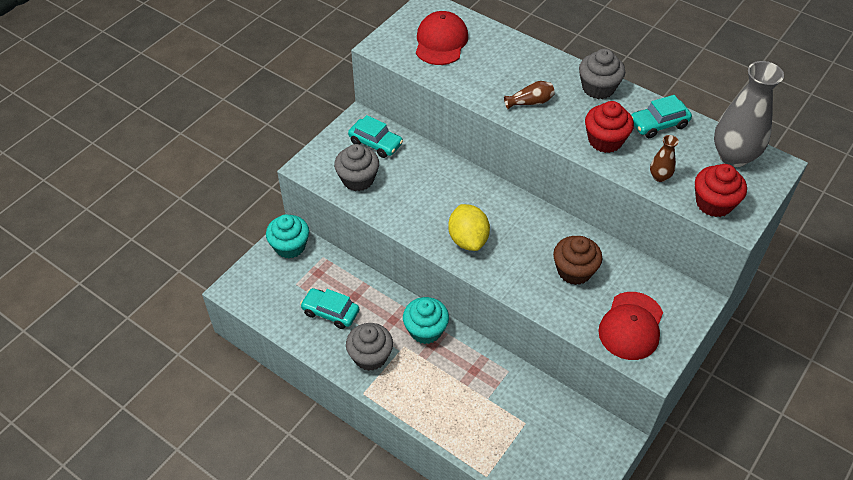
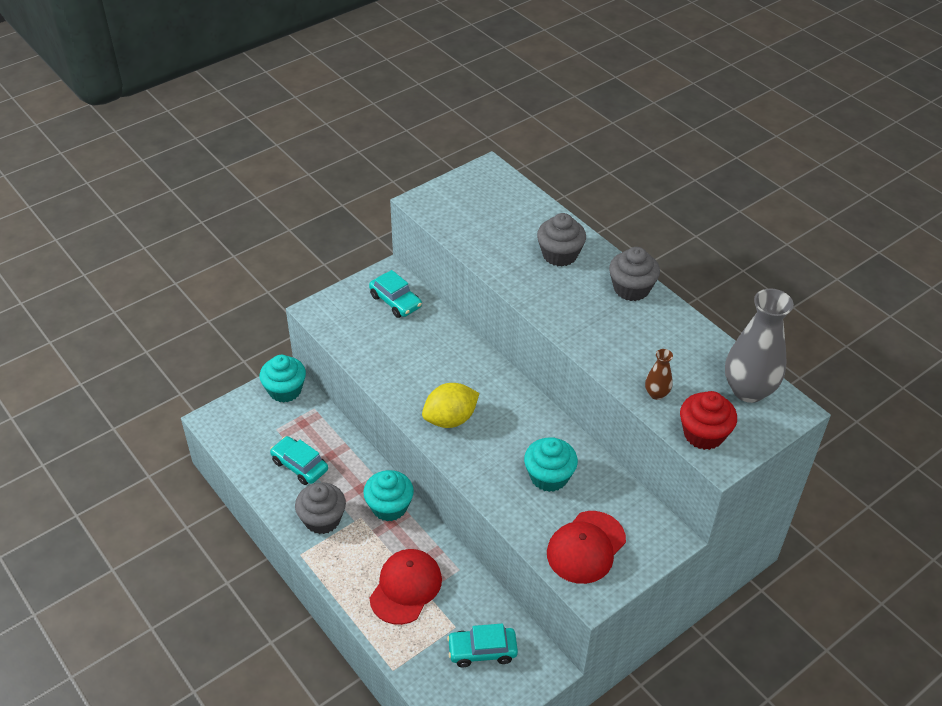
camera: 15 degrees right, 5 degrees down
(358, 179) = (362, 334): grey cupcake -> grey cupcake (559, 255)
(441, 42) = (485, 209): red cap -> red cap (406, 588)
(468, 239) = (450, 419): yellow lemon -> yellow lemon turned 60 degrees clockwise
(530, 102) = (551, 288): brown vase -> none
(574, 271) = (549, 476): brown cupcake -> turquoise cupcake
(605, 140) = (614, 344): red cupcake -> none
(658, 124) = (680, 339): turquoise car -> turquoise car (482, 651)

